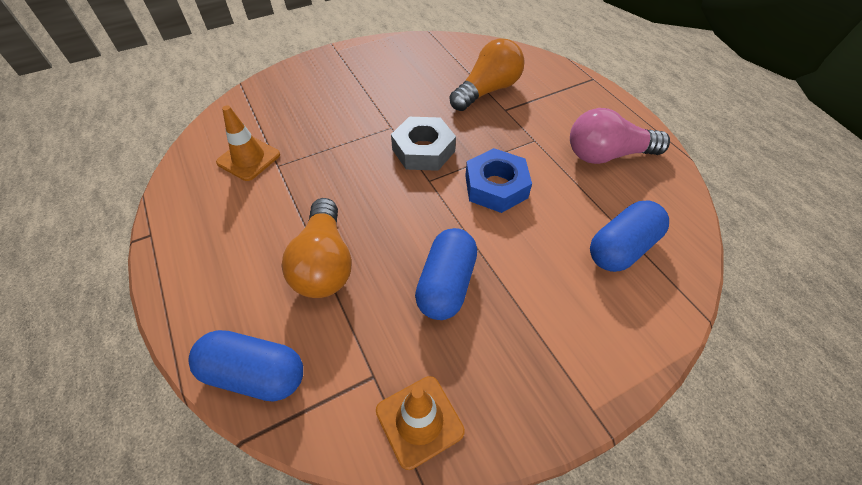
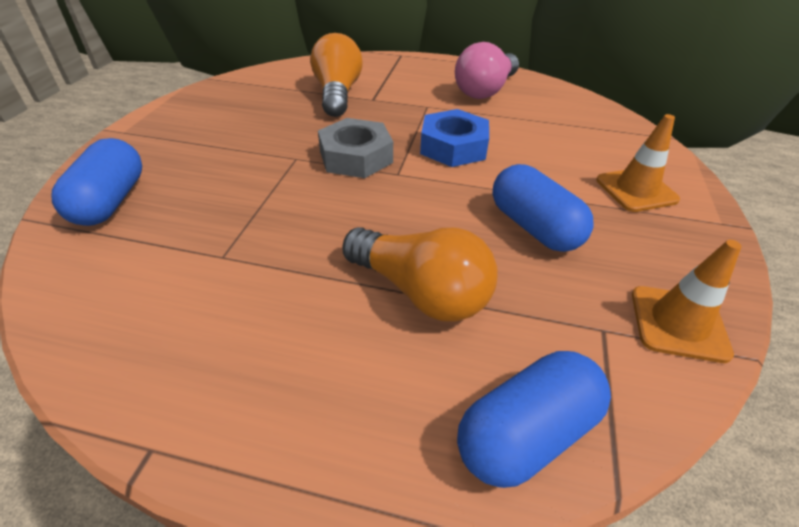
camera: 50 degrees left, 10 degrees down
(249, 159) = (171, 274): orange traffic cone -> orange traffic cone (636, 190)
(621, 248) = (581, 132): blue capsule -> blue capsule (111, 201)

